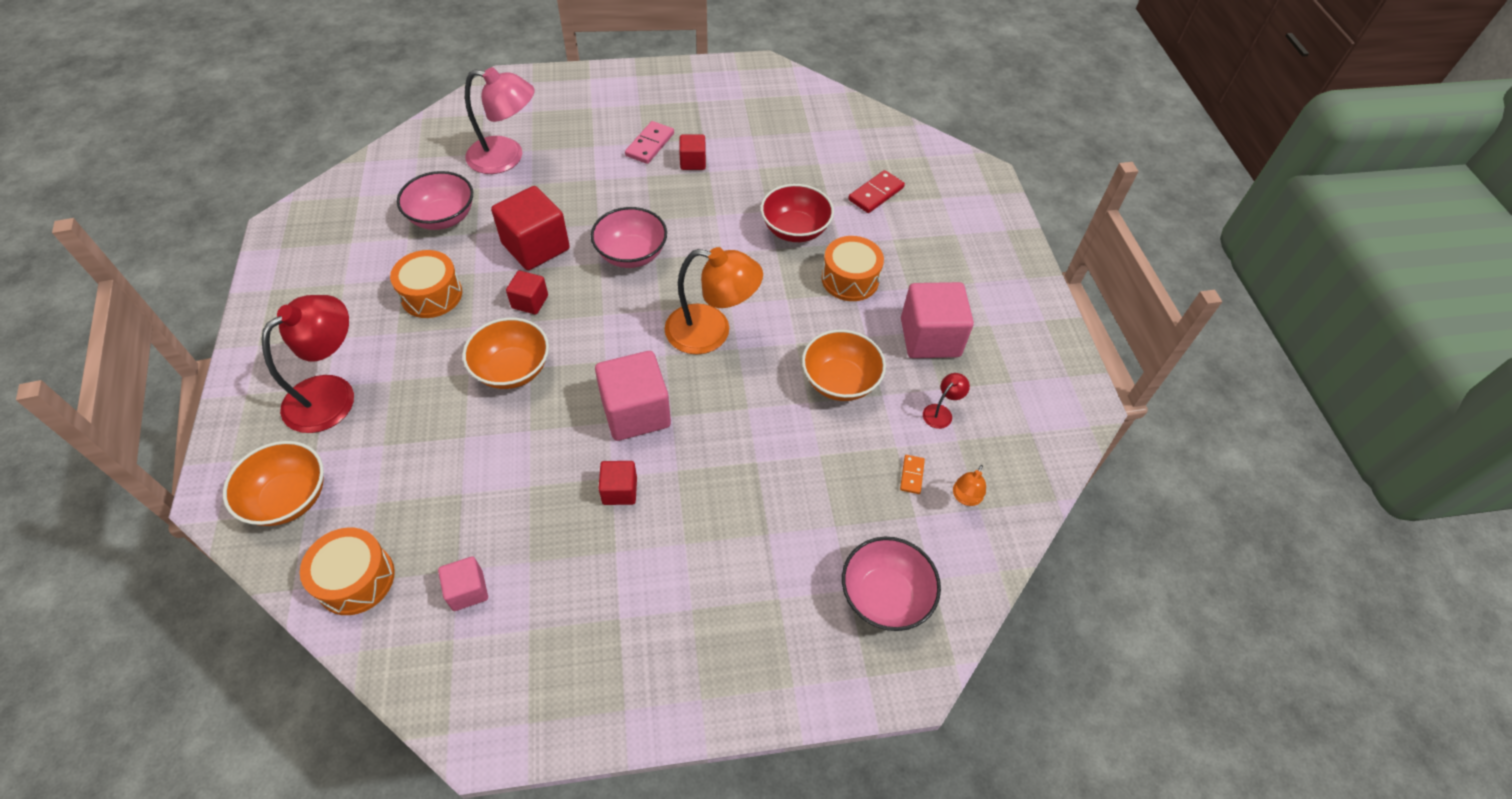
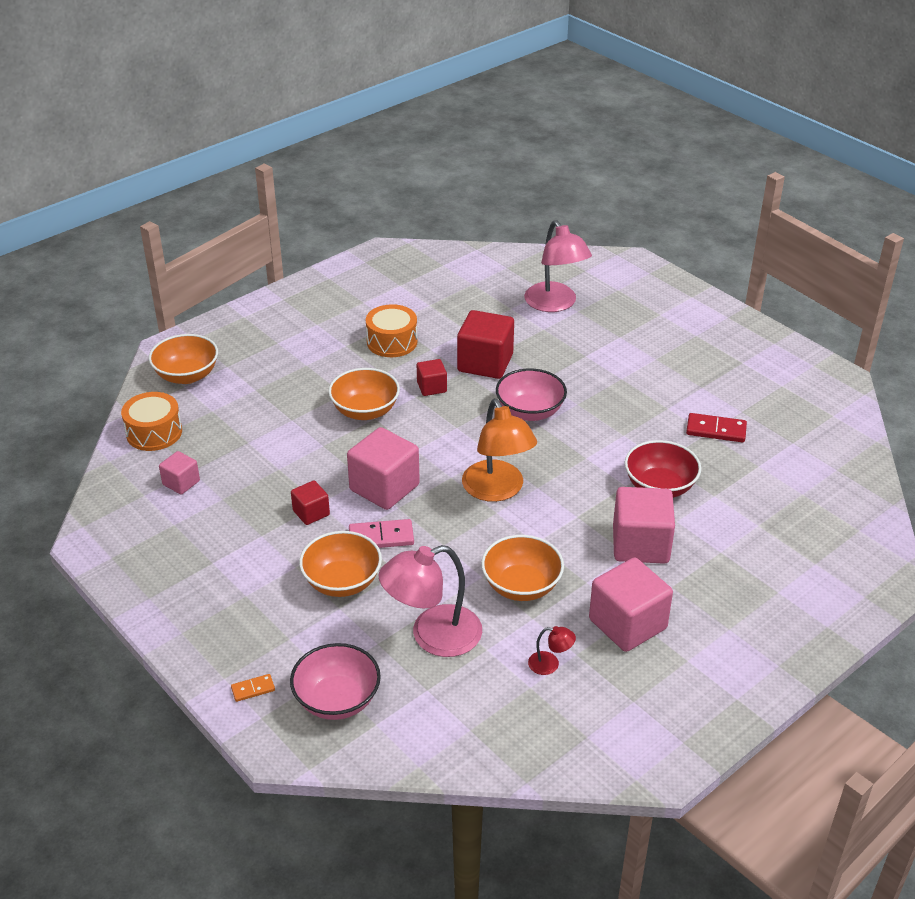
camera: 60 degrees right, 15 degrees down
(332, 394) = (274, 348): red lamp -> none
(443, 217) = (464, 309): pink bowl -> none
(649, 144) = (657, 363): pink domino -> pink domino (381, 537)
(693, 162) = (667, 394): red cube -> none
(736, 513) = (342, 582): none -> orange bowl
(850, 279) = (640, 544): orange drum -> pink cube
(855, 477) = (432, 636): none -> pink lamp
(876, 194) = (765, 517): red domino -> red domino (716, 430)
(912, 475) = (466, 671): orange domino -> orange domino (253, 689)
(965, 498) = (473, 715): orange lamp -> none

